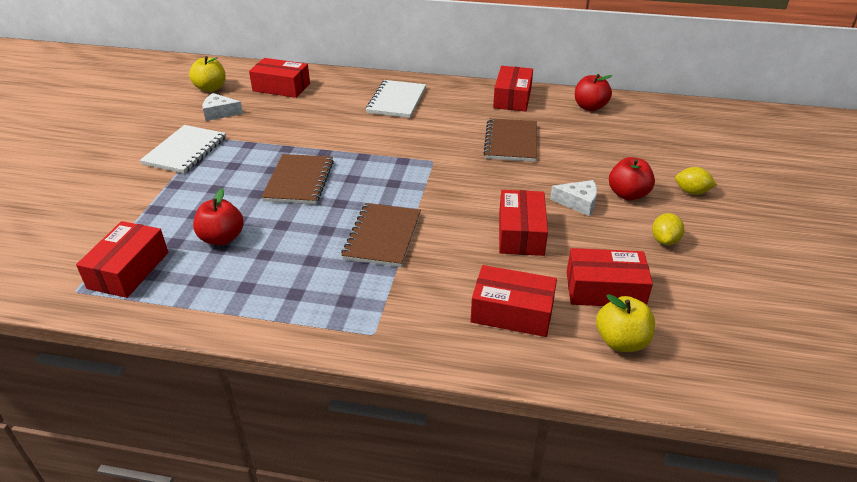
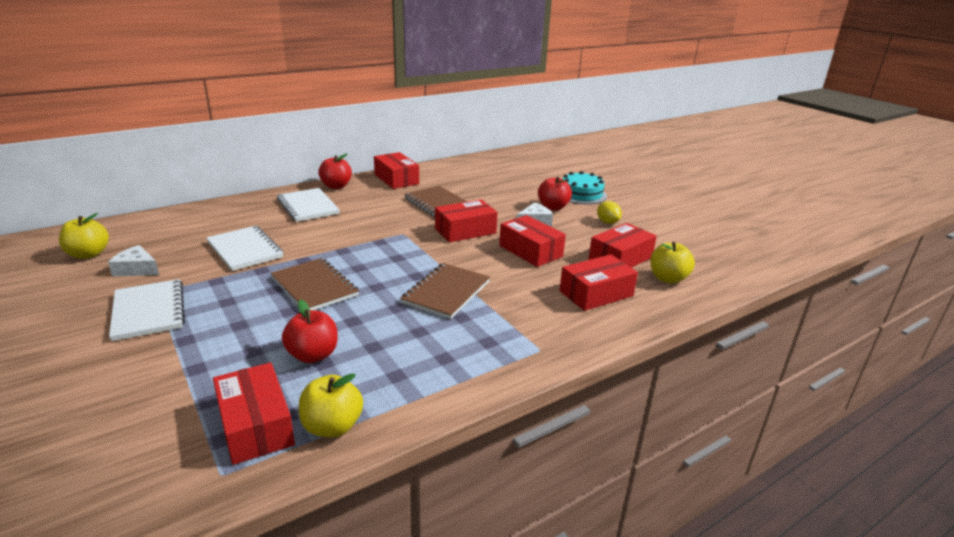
camera: 45 degrees left, 10 degrees down
(160, 299) = (332, 426): none -> yellow apple
(219, 113) = (137, 269): white cheese -> white cheese turned 60 degrees clockwise
(281, 87) = (175, 230): red box -> red box (465, 231)
(299, 125) = (245, 250): none -> white notebook
(382, 236) = (446, 292): brown notebook -> brown notebook turned 60 degrees clockwise
(590, 107) = (456, 169): red apple -> red apple (336, 186)
(691, 192) = (581, 194): yellow lemon -> turquoise cake

